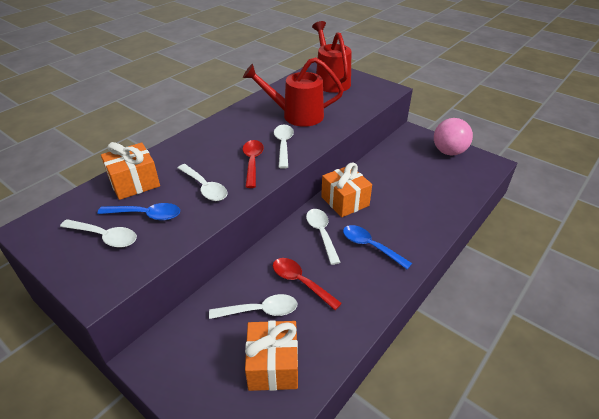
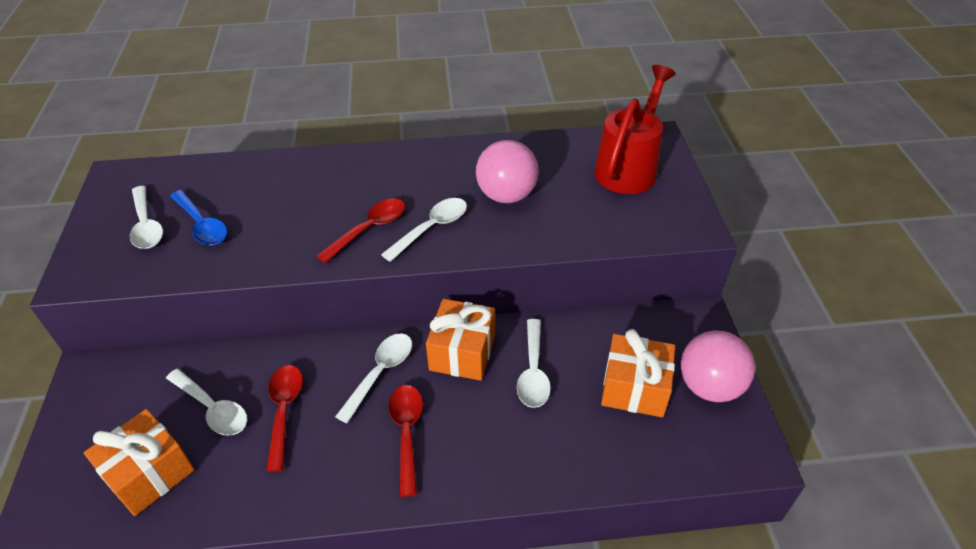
camera: 45 degrees right, 5 degrees up
(134, 183) = (240, 181): orange gift -> orange gift (634, 388)
(205, 188) = (285, 229): white spoon -> white spoon (533, 372)
(296, 115) = (506, 195): red watering can -> pink ball
(370, 246) = (407, 432): blue spoon -> red spoon

